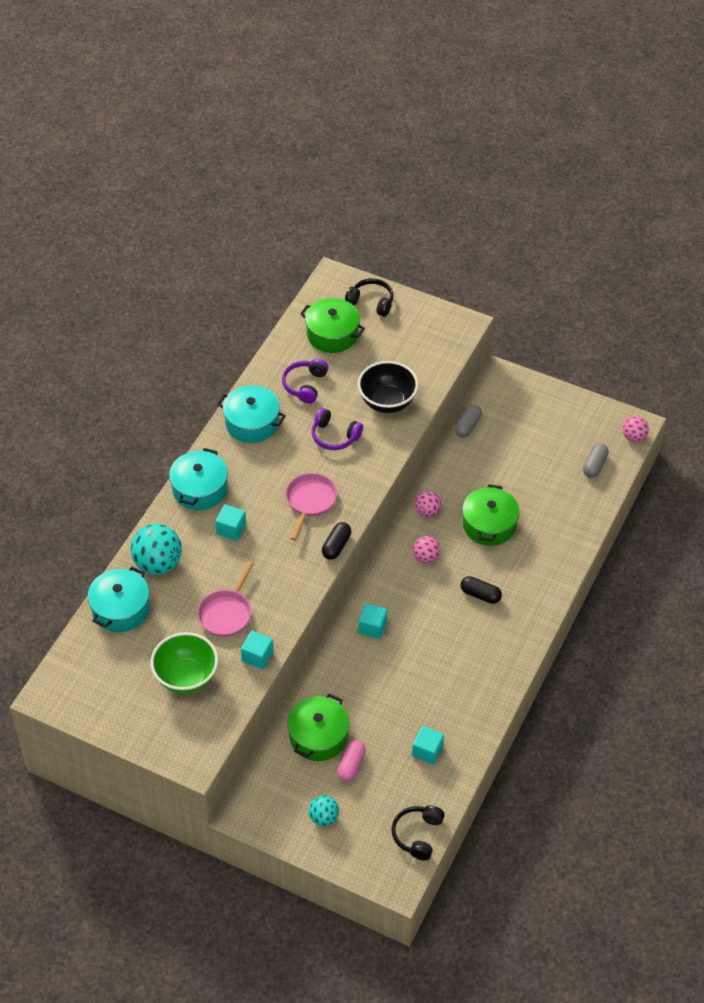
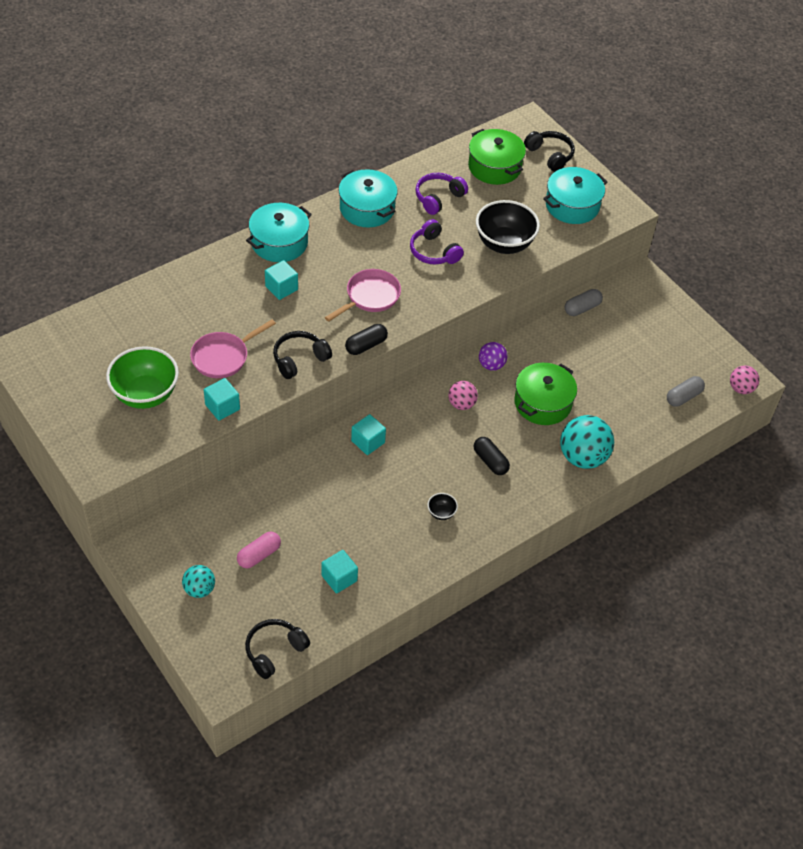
camera: 25 degrees right, 0 degrees up
(121, 609) = (134, 310): turquoise pot -> turquoise pot (572, 205)
(158, 563) = (195, 287): turquoise ball -> turquoise ball (583, 457)
(291, 584) = (299, 359): none -> black headphones
(318, 736) = (248, 514): green pot -> none
(427, 512) = (491, 365): pink ball -> purple ball
(471, 657) = (441, 513): none -> black bowl

